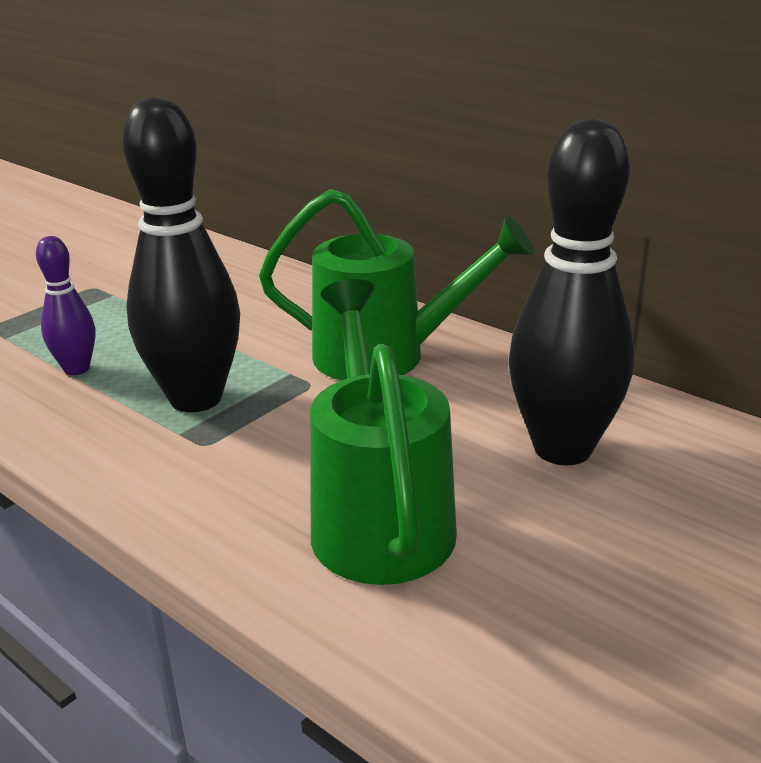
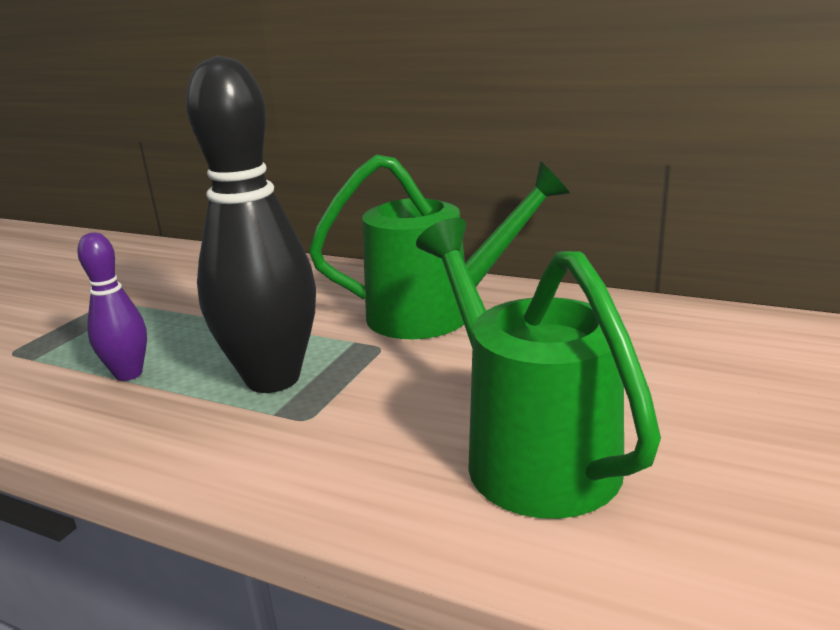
camera: 15 degrees left, 5 degrees down
(562, 449) = (650, 359): black bowling pin -> none

